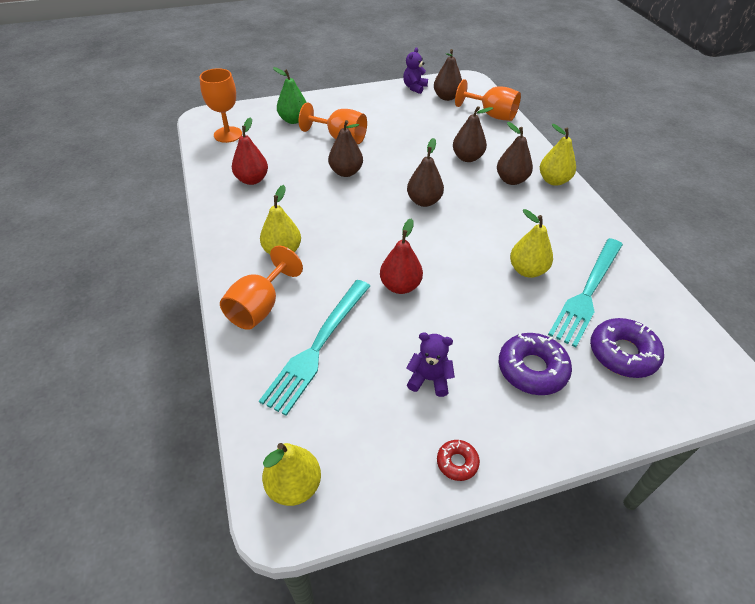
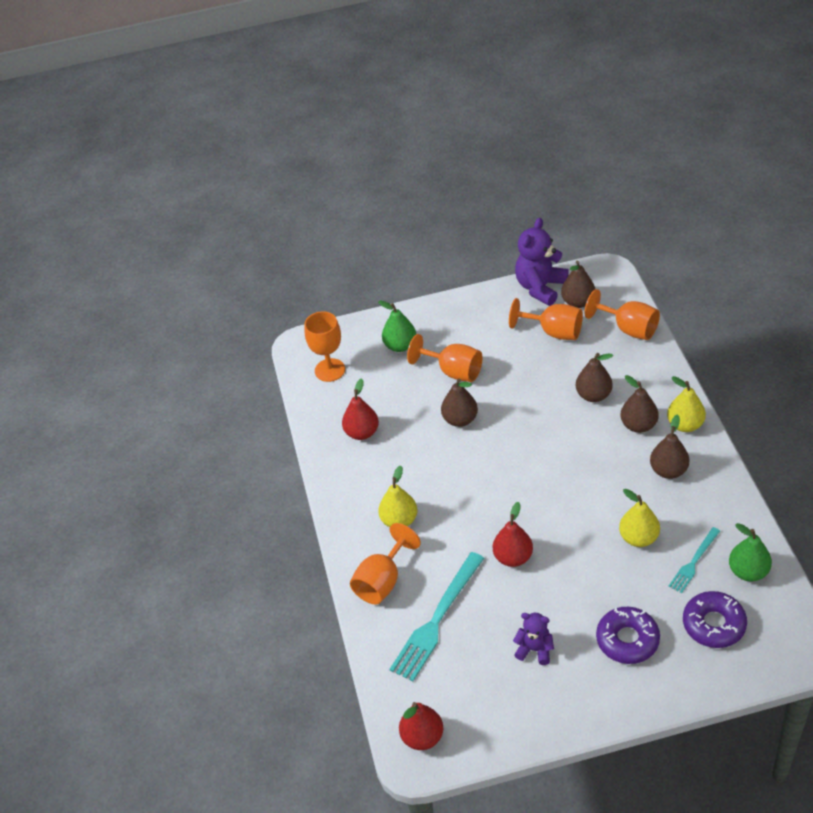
camera: 10 degrees right, 0 degrees up
(294, 486) = (422, 737): yellow pear -> red pear
(414, 87) = (540, 287): purple teddy bear -> purple teddy bear, size x1.75
(424, 201) = (542, 456): brown pear -> brown pear (668, 470)
(428, 115) = (554, 332): none -> orange goblet
(457, 462) = (553, 720): red donut -> none
(587, 292) = (694, 562): turquoise fork -> turquoise fork, size x0.56
(645, 302) = (748, 571): none -> green pear

